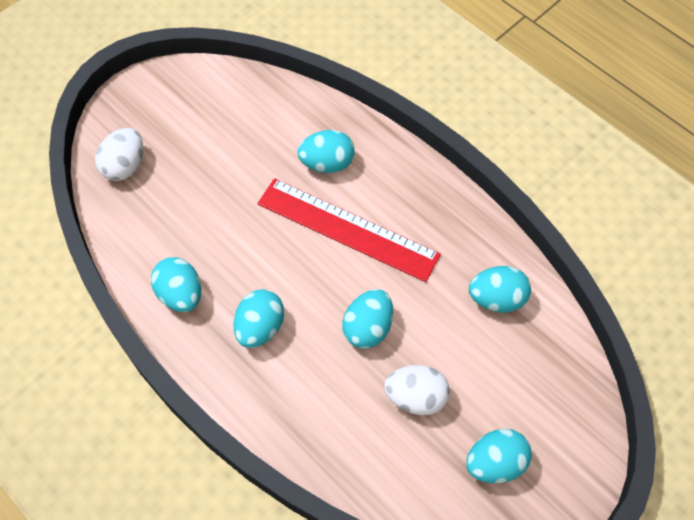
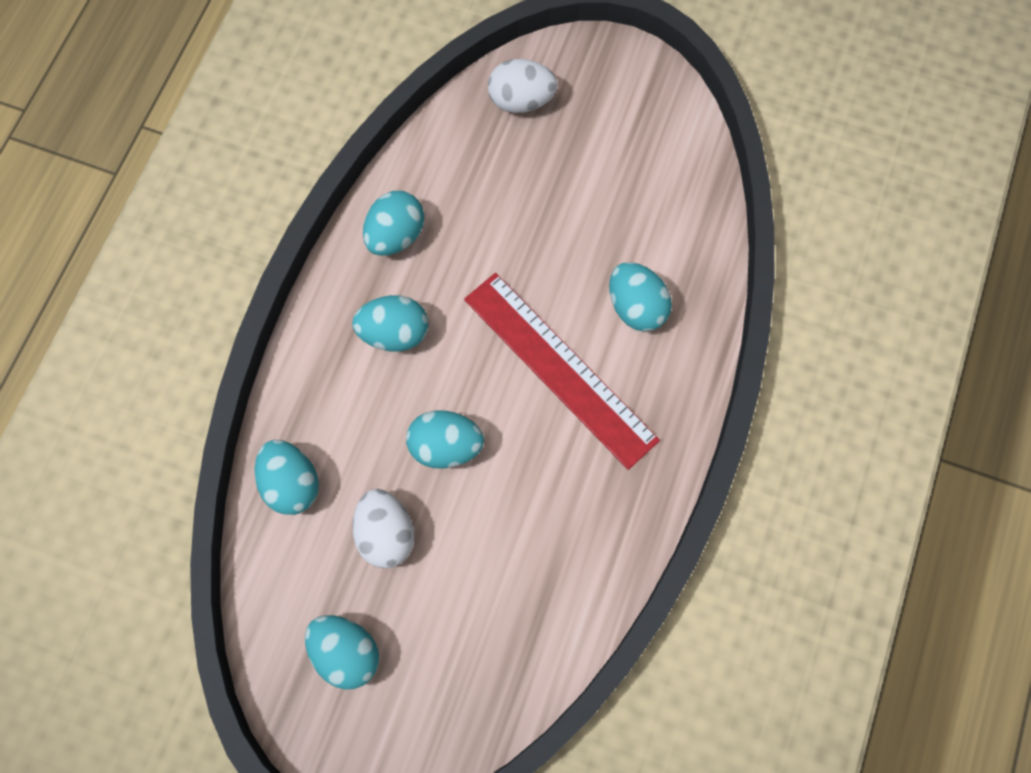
camera: 65 degrees right, 10 degrees up
(347, 229) = (559, 369): red ruler -> red ruler turned 45 degrees counterclockwise
(496, 298) = (551, 577): turquoise egg -> turquoise egg (291, 483)

